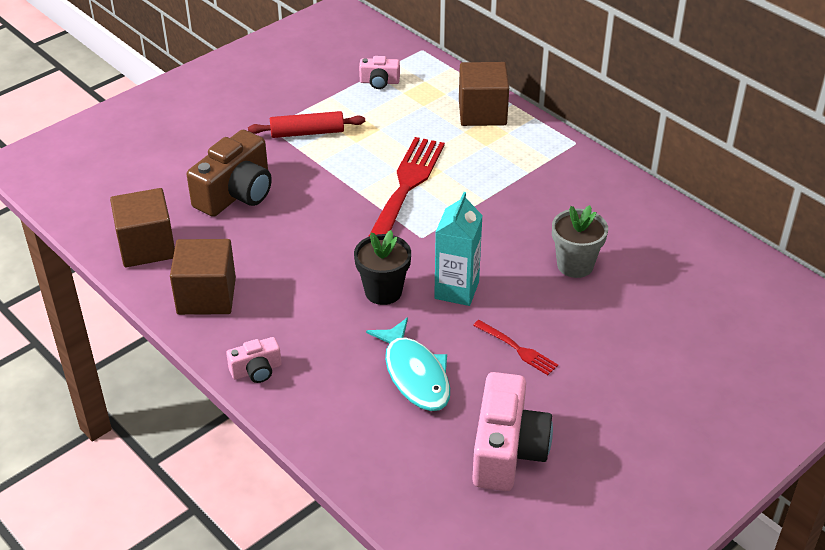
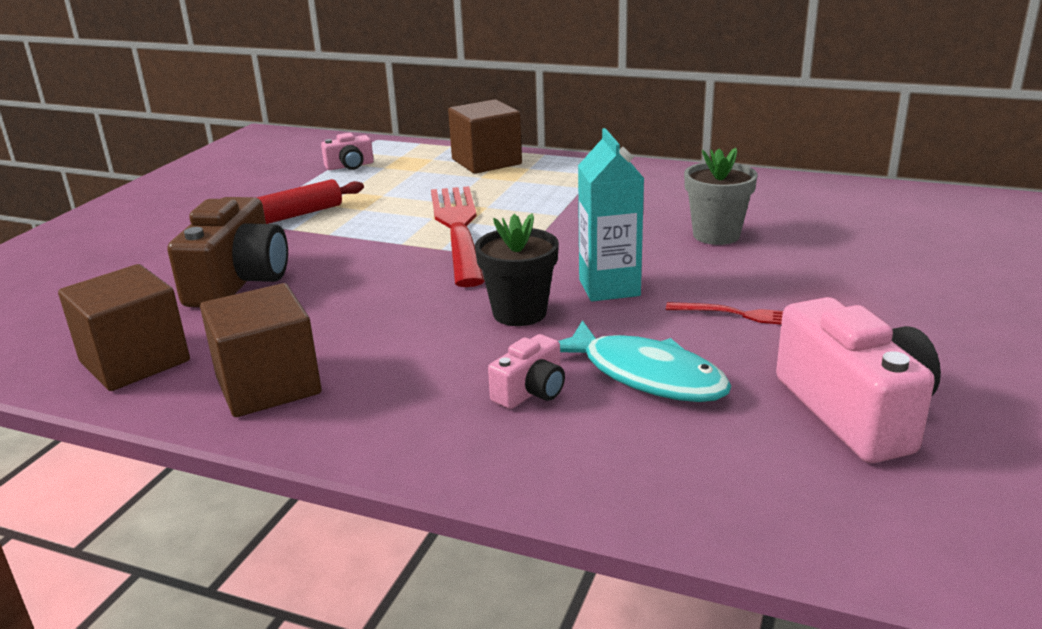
camera: 25 degrees left, 15 degrees down
(256, 370) = (414, 442): pink camera -> pink camera (531, 391)

